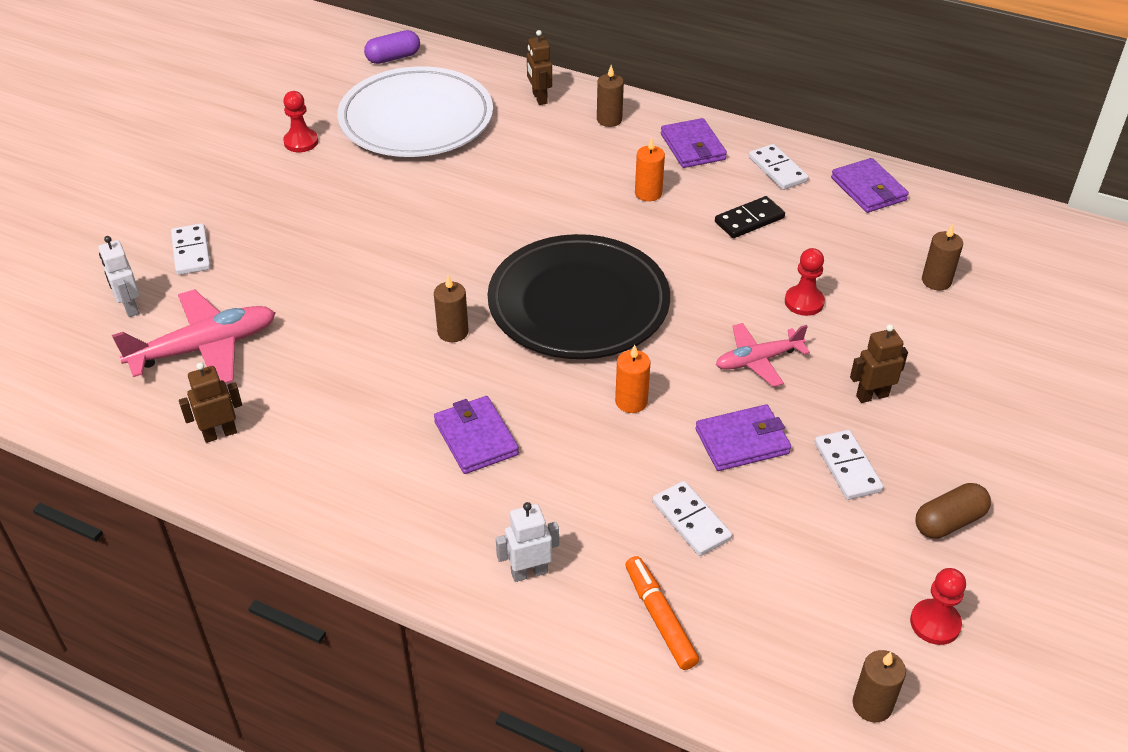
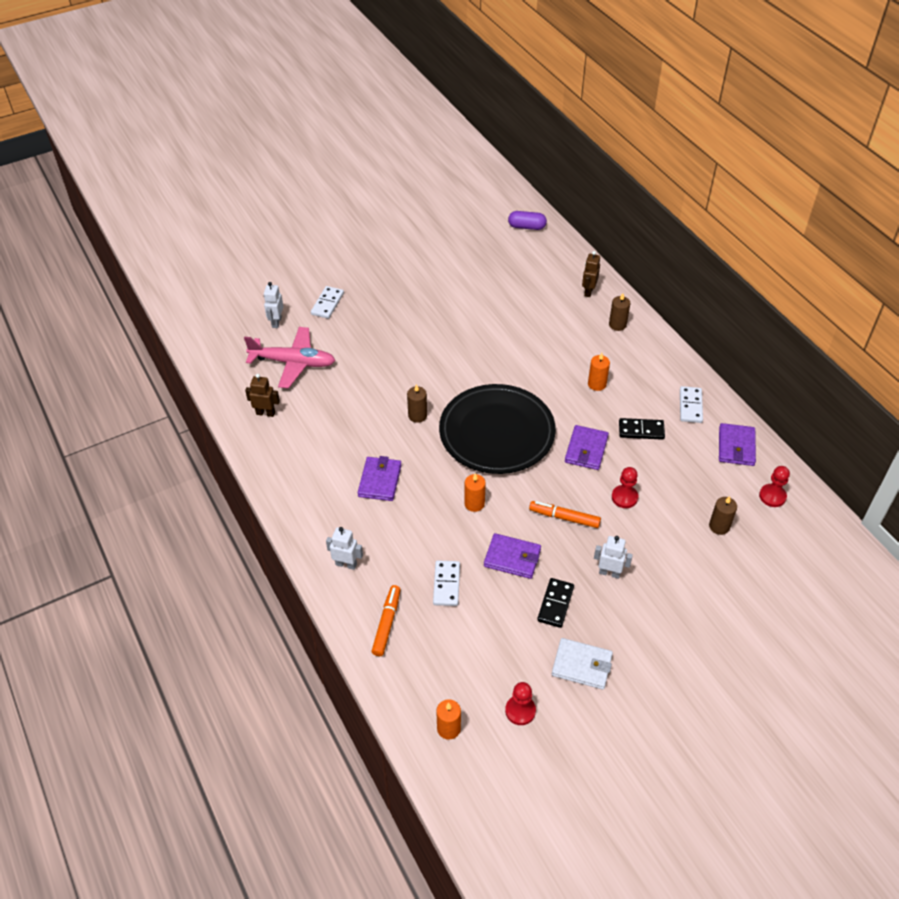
camera: 35 degrees right, 5 degrees up
(301, 142) = (432, 261): red pawn -> red pawn (772, 496)
(416, 119) = (506, 274): white plate -> none
(693, 147) = (652, 366): purple wallet -> purple wallet (586, 449)
(757, 360) = (564, 517): pink plane -> orange marker
(847, 467) = (555, 604): white domino -> black domino
(872, 395) = (609, 573): brown robot -> white robot
(872, 705) = (448, 728): brown candle -> orange candle
(949, 522) = (582, 665): brown capsule -> white wallet

